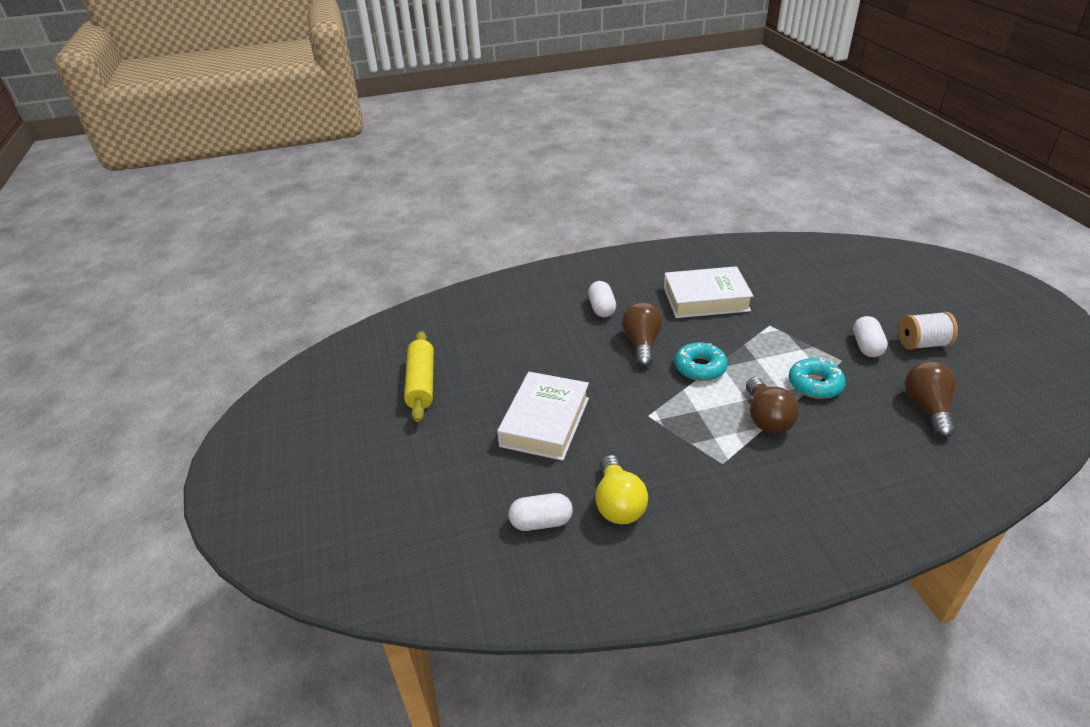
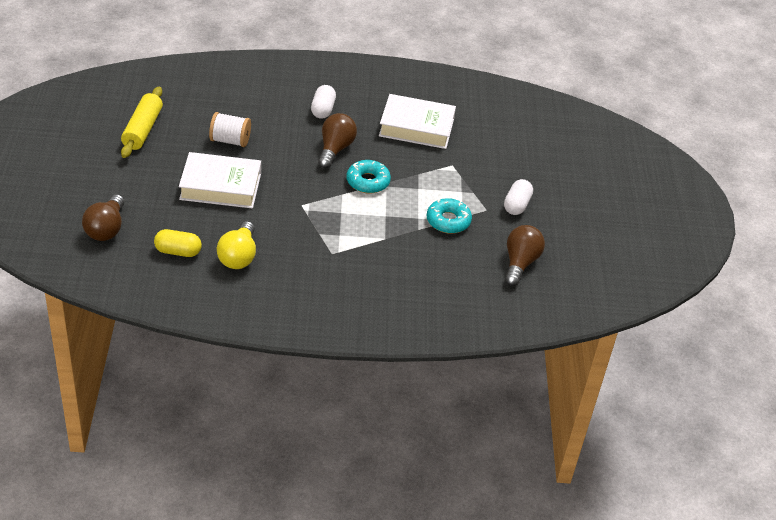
camera: 10 degrees right, 5 degrees up
(541, 522) = (178, 251): white capsule -> yellow capsule
(545, 422) = (220, 186): white book -> white book turned 60 degrees clockwise
(766, 418) = (389, 233): brown light bulb -> brown light bulb (106, 229)
(922, 344) = (564, 217): white spool -> white spool (230, 140)

